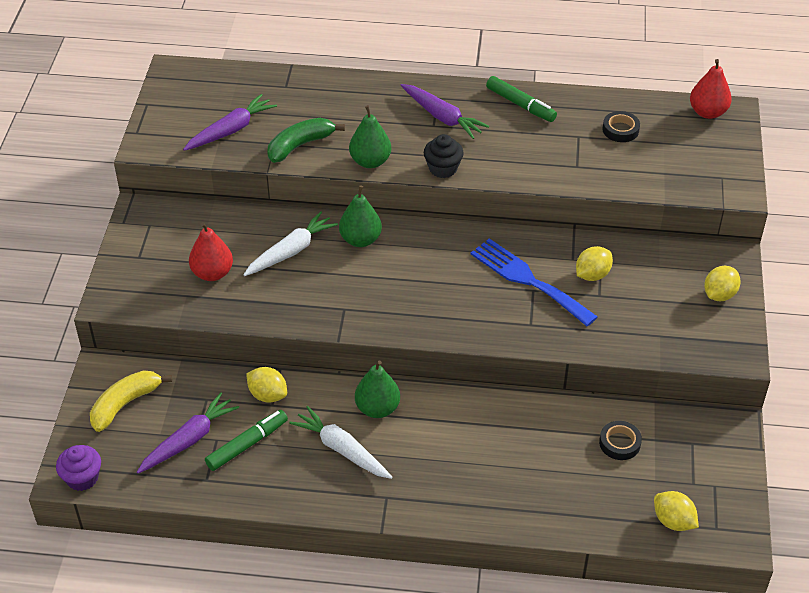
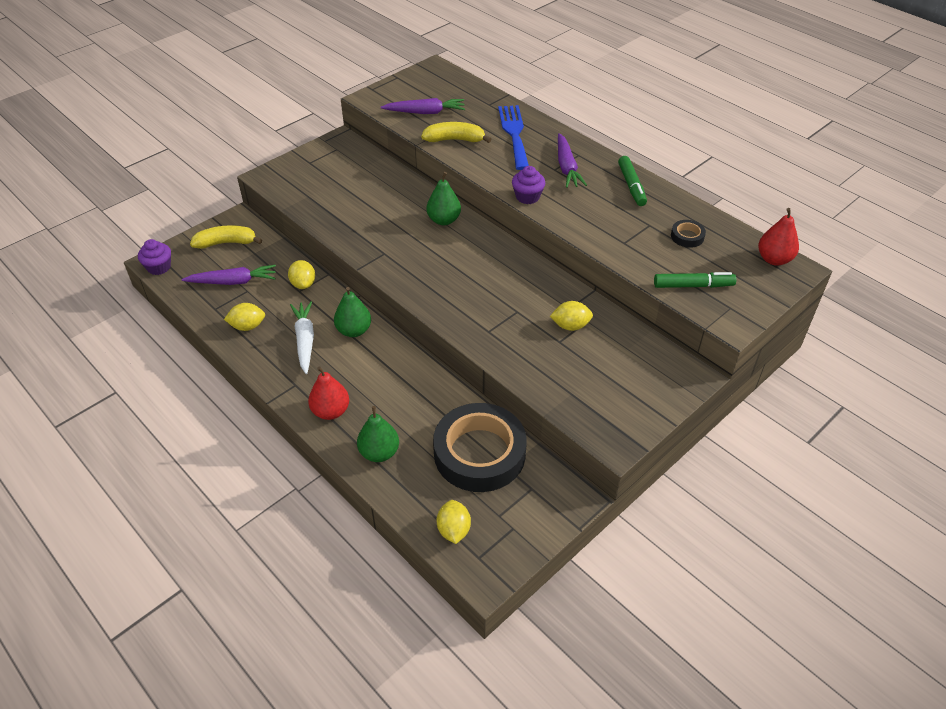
camera: 40 degrees right, 0 degrees up
(212, 273) = (336, 192): red pear -> red pear (331, 411)
(247, 444) = (259, 304): green marker -> green marker (693, 285)
(291, 251) = (395, 204): white carrot -> none
(300, 145) = (454, 140): green banana -> yellow banana
(370, 161) = (486, 169): green pear -> green pear (379, 452)
(443, 168) = (527, 197): black cupcake -> purple cupcake
(528, 280) = (521, 303): blue fork -> blue fork (514, 134)
(619, 443) = (479, 453): black tape -> black tape, size x2.49
(719, 295) = (651, 394): yellow lemon -> yellow lemon (247, 326)

